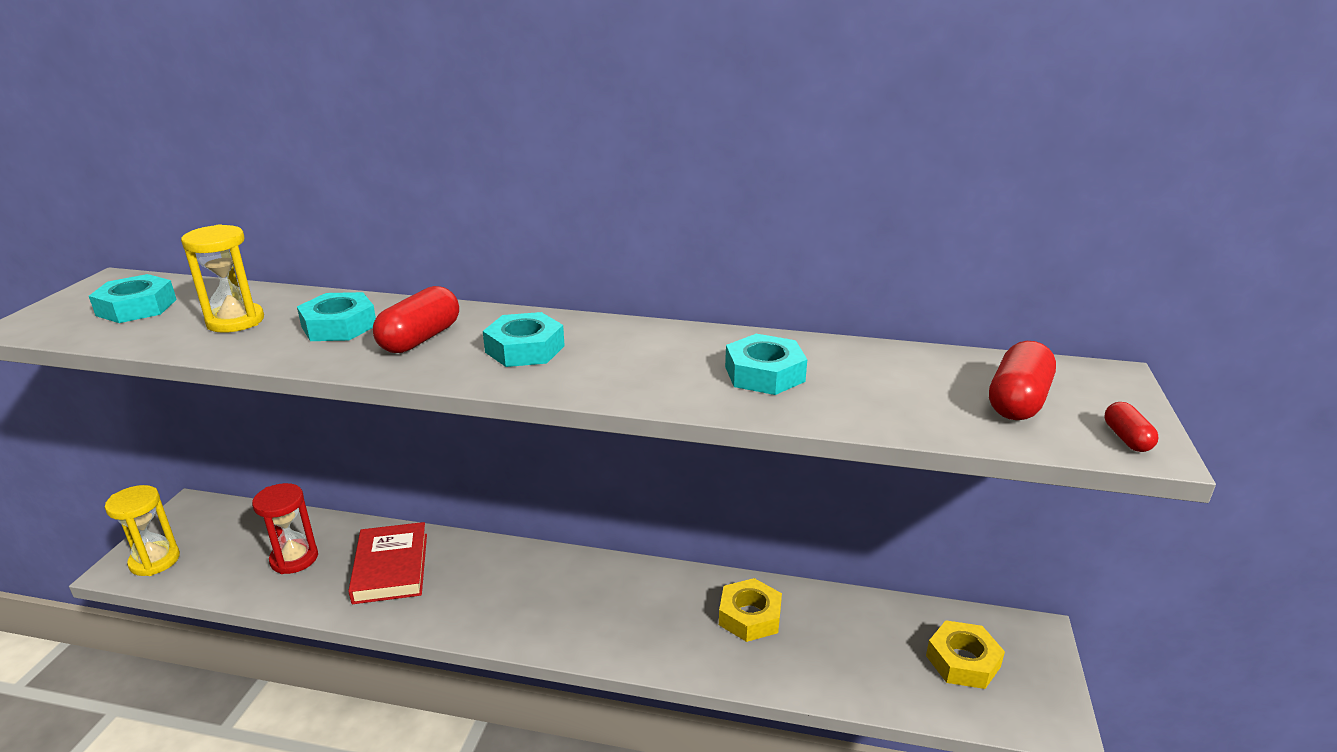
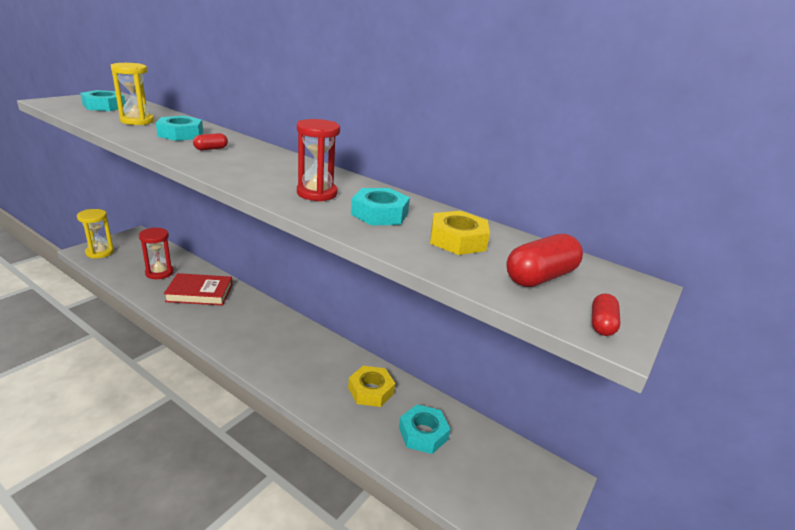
camera: 20 degrees right, 0 degrees up
(391, 567) = (200, 293): red book -> red book turned 75 degrees clockwise
(420, 339) = (211, 149): red capsule -> red capsule, size x0.54
(525, 349) = (257, 166): turquoise nut -> turquoise nut (423, 433)
(655, 368) = (317, 193): none -> red hourglass
(963, 661) = (491, 474): yellow nut -> yellow nut (457, 240)

